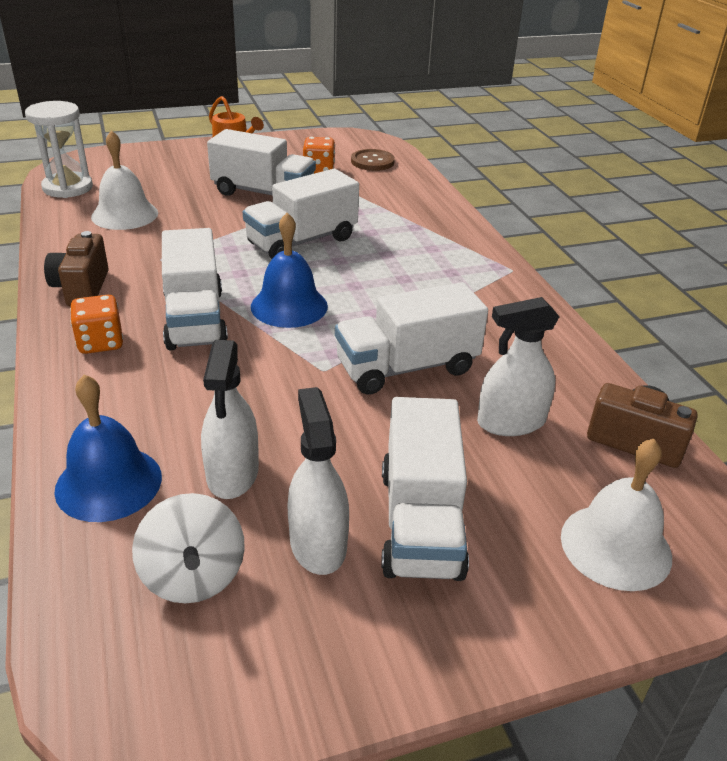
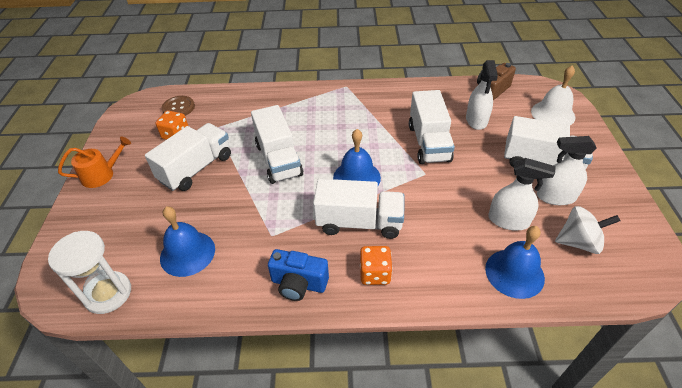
camera: 70 degrees left, 10 degrees up
(82, 288) = (298, 284): brown camera -> blue camera
(124, 214) = (187, 253): white bell -> blue bell

